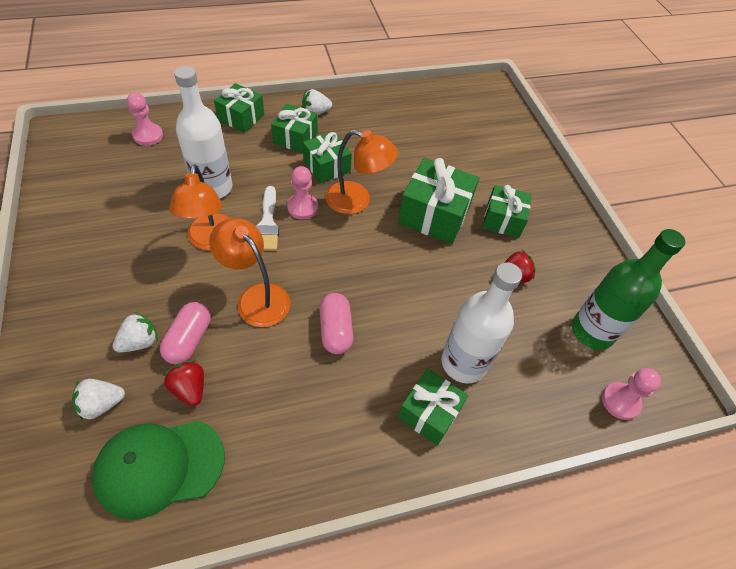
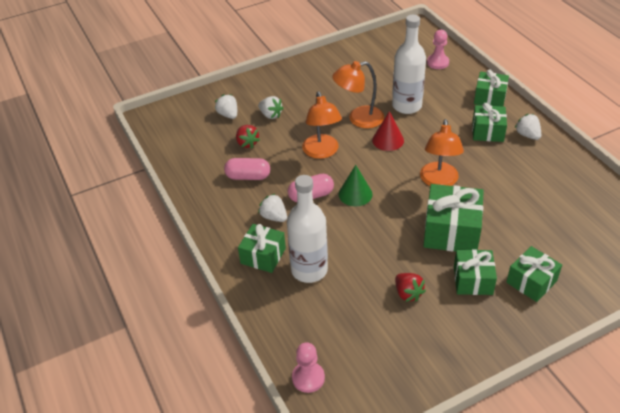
camera: 85 degrees right, 10 degrees down
(159, 466) = (199, 146): green cap -> none
(189, 340) = (279, 133): pink capsule -> pink capsule (248, 176)
(190, 389) = (247, 143): red strawberry -> red strawberry turned 105 degrees clockwise
(256, 297) = (322, 152): orange lamp -> orange lamp turned 135 degrees clockwise
(267, 224) = (388, 140): white brush -> red cone
(302, 207) = (414, 153): pink pawn -> none
(327, 166) = (466, 156): green gift -> green gift (531, 282)
(349, 282) = (355, 194): none -> green cone
(361, 384) = (274, 217): none -> white strawberry
(592, 331) = (372, 356): green bottle -> none

